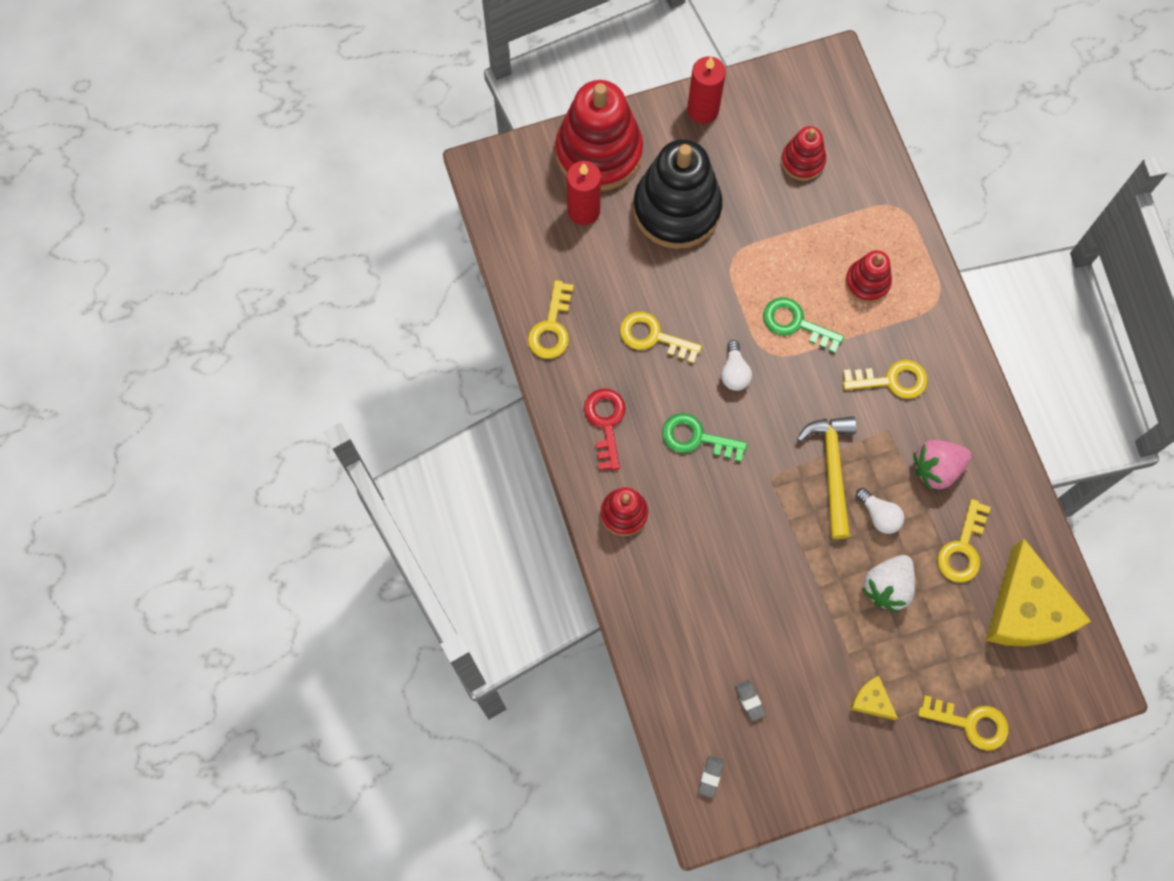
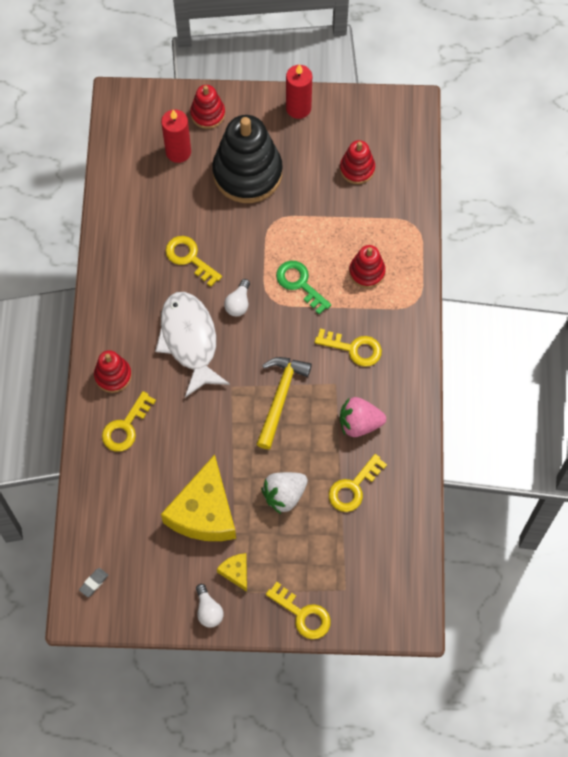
camera: 20 degrees right, 5 degrees down
(551, 327) = (118, 227): yellow key -> yellow key (125, 427)
(599, 152) = (207, 114): red stacking toy -> red stacking toy, size x0.50
(606, 423) = (128, 307): red key -> none
(696, 438) = (189, 340): green key -> white fish
(749, 701) = (146, 540): grey eraser -> none
(879, 515) = (301, 442): white light bulb -> white light bulb (208, 610)
(1026, 609) = (382, 548): yellow cheese -> yellow cheese (204, 512)

